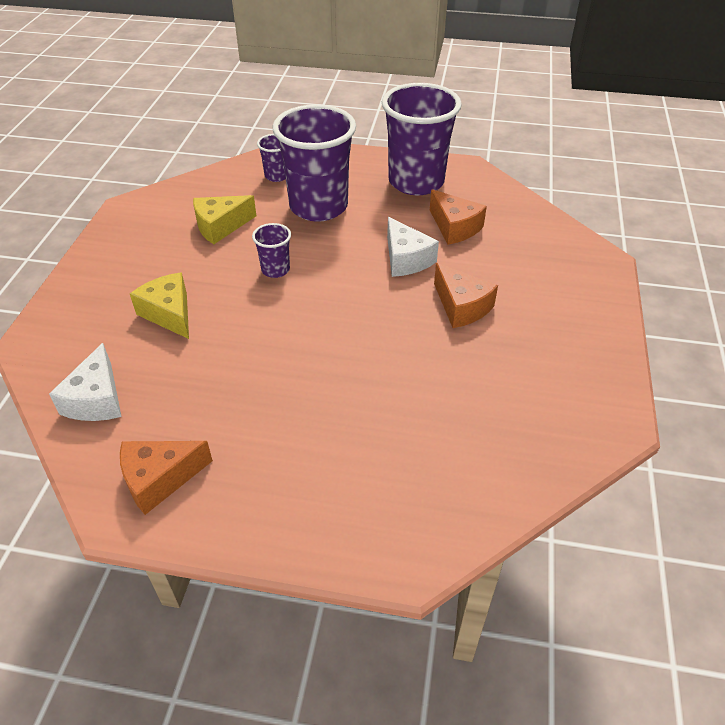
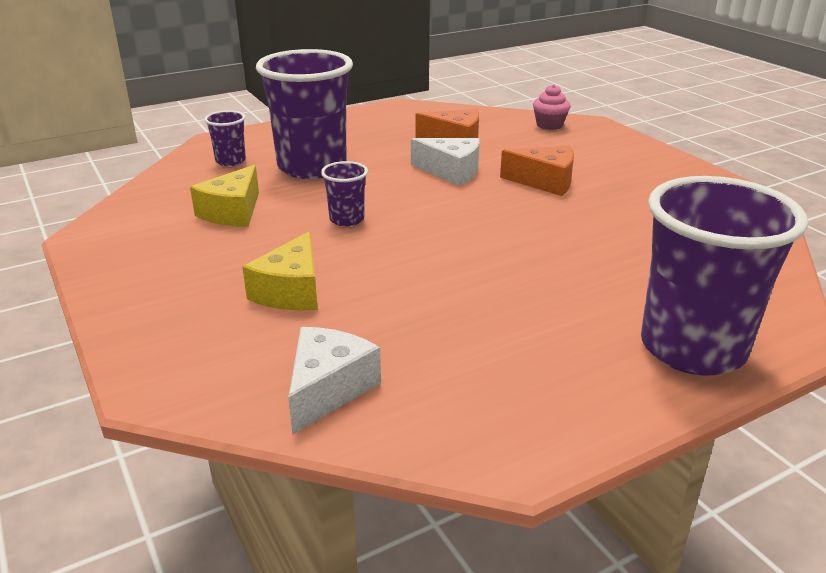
camera: 40 degrees left, 15 degrees down
(96, 399) = (328, 389): white cheese -> white cheese turned 120 degrees counterclockwise
(160, 479) = (508, 408): orange cheese -> none
(169, 313) = (291, 291): yellow cheese -> yellow cheese turned 90 degrees counterclockwise
(416, 182) = (373, 126): purple cup -> purple cup (692, 348)
(561, 245) = (549, 125): none -> pink cupcake

